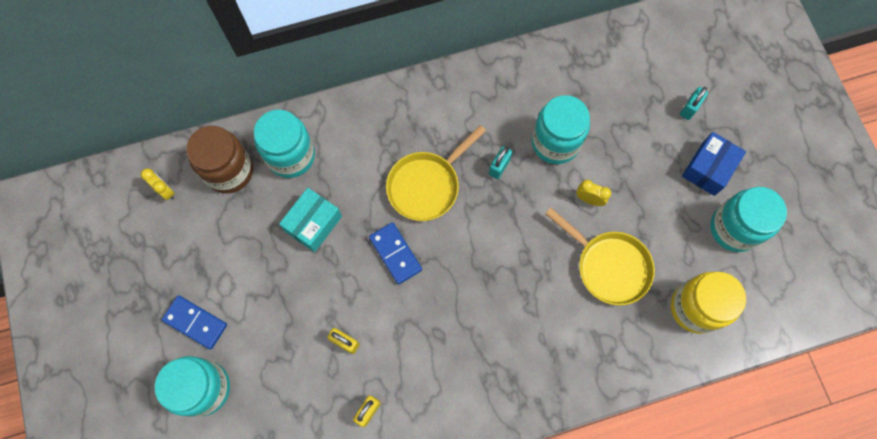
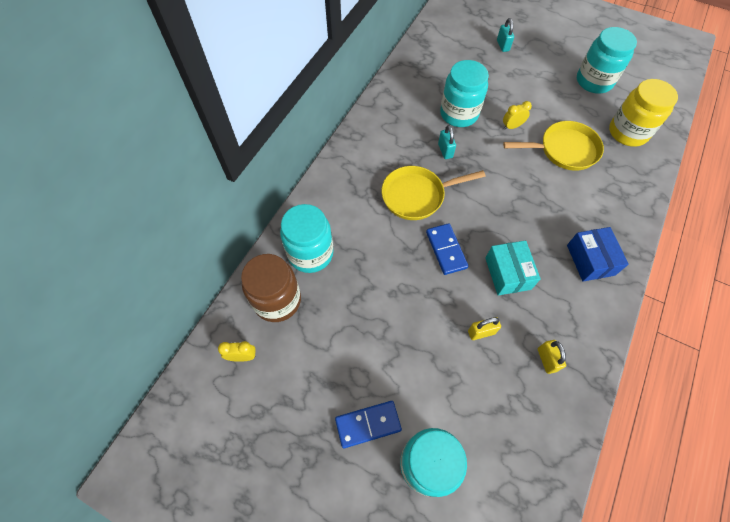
camera: 45 degrees left, 10 degrees down
(313, 224) = (374, 280): turquoise box -> turquoise box (507, 273)
(395, 254) = (446, 250): blue domino -> blue domino turned 60 degrees clockwise
(426, 185) = (417, 195): yellow pan -> yellow pan turned 75 degrees clockwise
(708, 169) = (547, 65): blue box -> blue box (590, 260)

